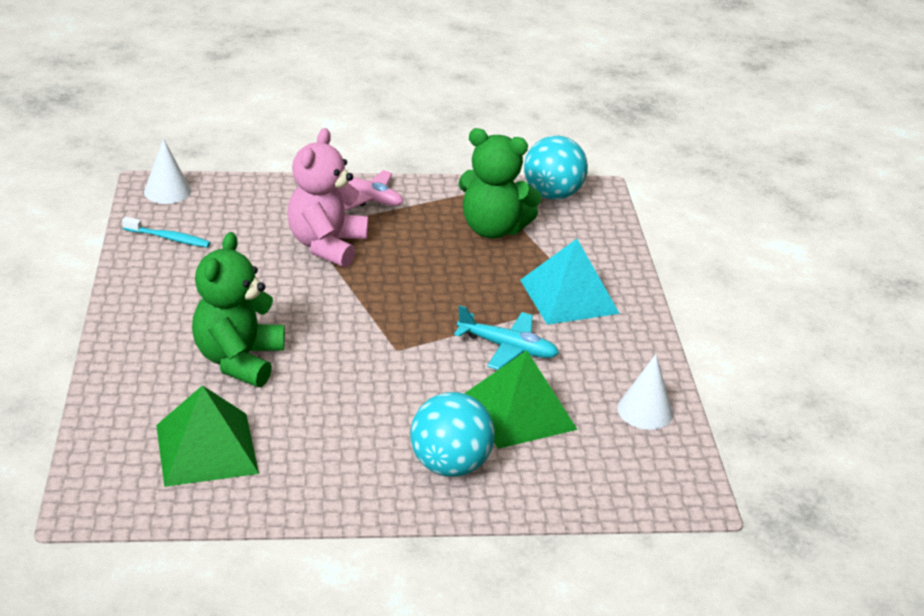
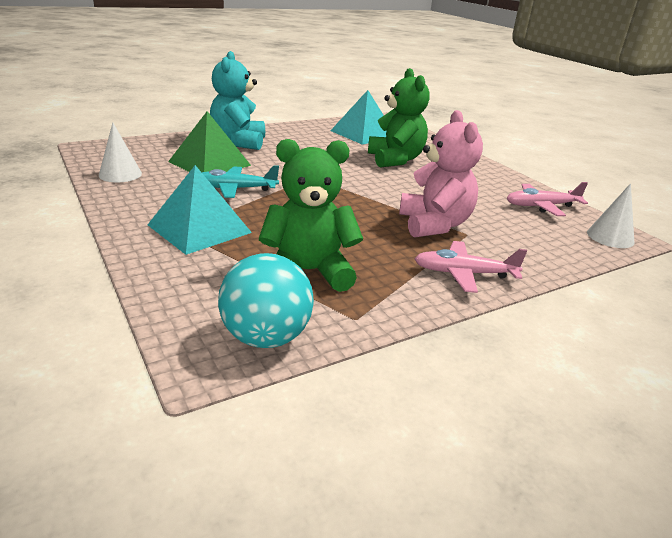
camera: 155 degrees right, 5 degrees down
(169, 238) = (541, 206): turquoise toothbrush -> pink plane
(207, 449) = (363, 133): green pyramid -> turquoise pyramid
(450, 465) = (238, 142): turquoise ball -> turquoise teddy bear

